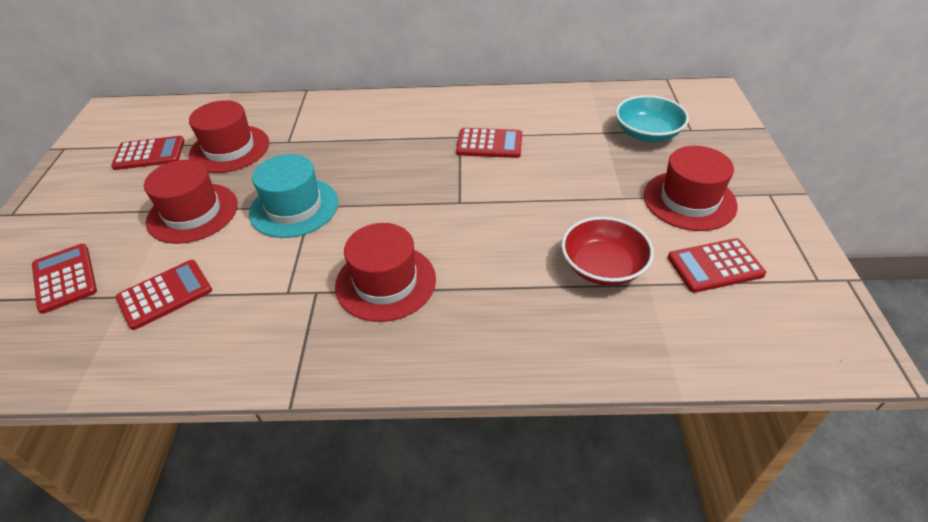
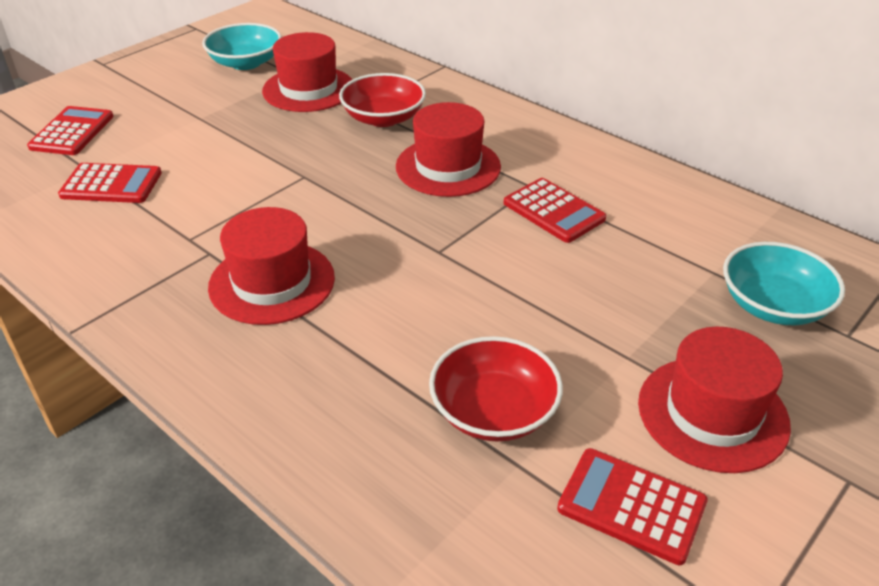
camera: 40 degrees right, 5 degrees down
(149, 154) = (246, 63): red calculator -> turquoise bowl
(192, 213) = (212, 130): red hat -> red hat (448, 167)
(294, 207) = (290, 169): turquoise hat -> none
(312, 142) = (383, 118): none -> red bowl

